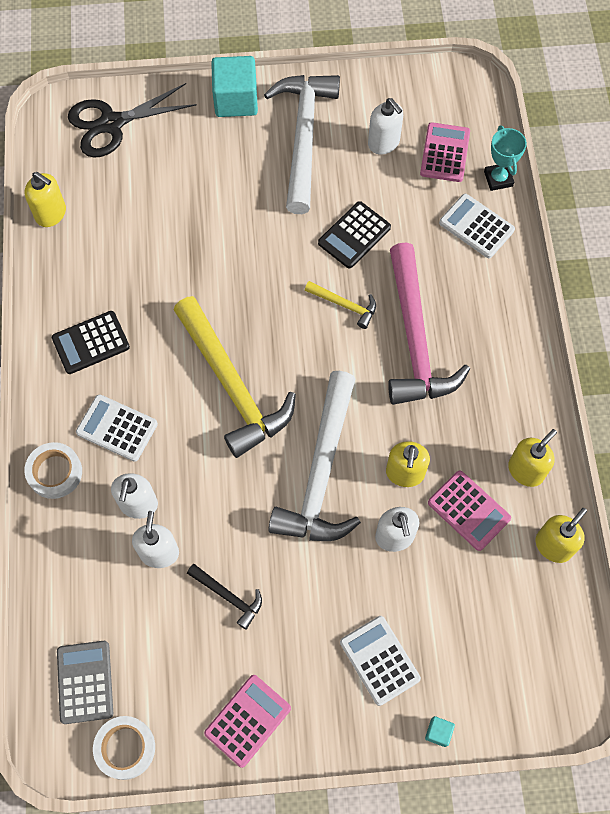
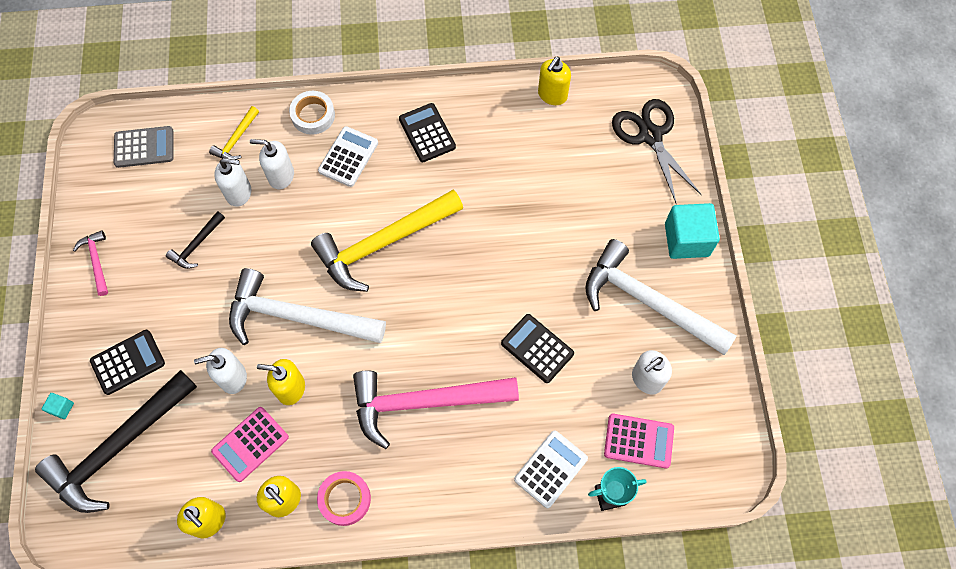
camera: 90 degrees right, 0 degrees up
(125, 748) = (91, 177): white tape -> none
(248, 720) = (96, 261): pink calculator -> pink hammer
(303, 137) = (648, 302): white hammer -> white hammer turned 150 degrees counterclockwise
(345, 305) = (461, 339): yellow hammer -> yellow hammer (236, 140)
(379, 660) = (128, 362): white calculator -> black calculator
(481, 656) = (119, 447): none -> black hammer
(520, 411) = (345, 499): none -> pink tape

